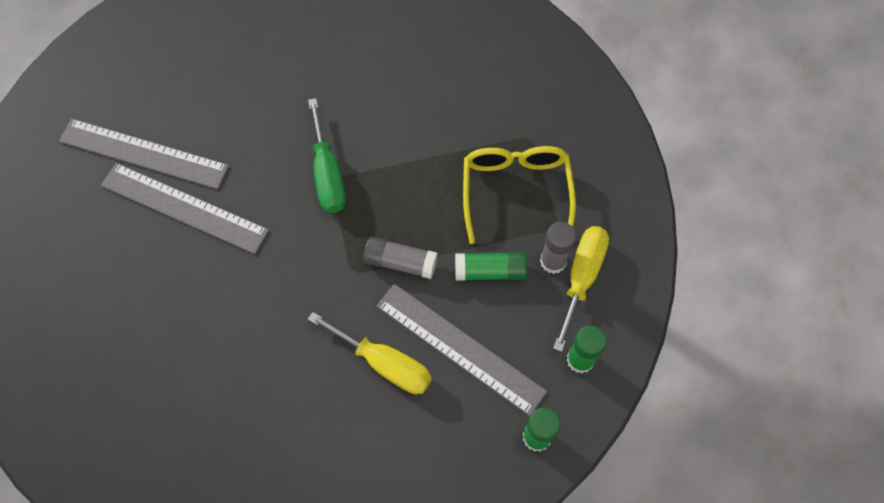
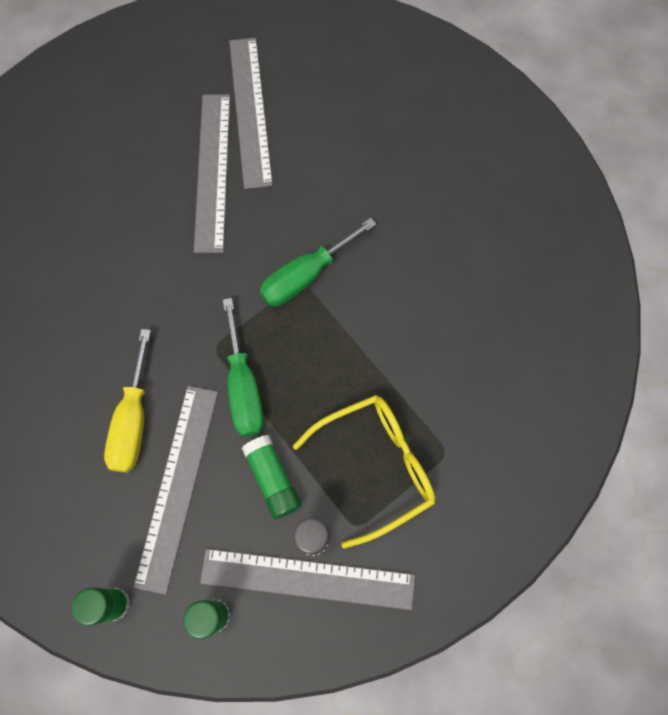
camera: 65 degrees right, 5 degrees up
(400, 262) = (243, 387): grey glue stick -> green screwdriver
(581, 278) = (307, 579): yellow screwdriver -> grey ruler

